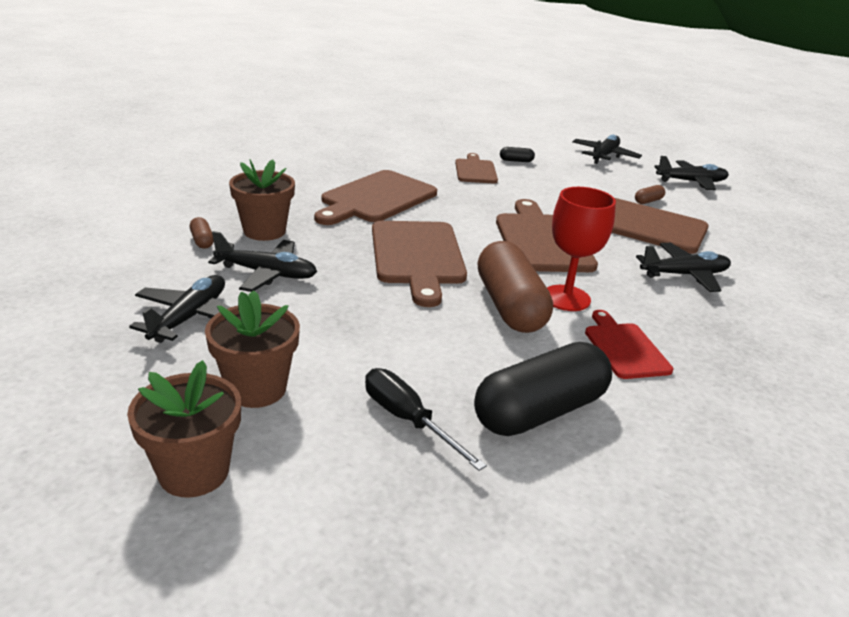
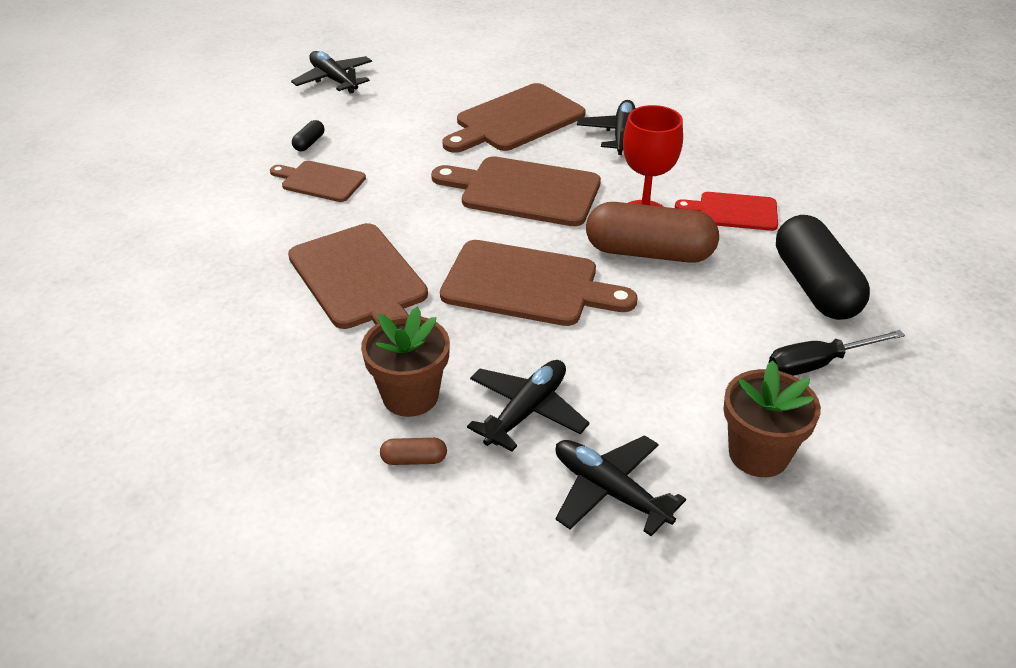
camera: 65 degrees left, 10 degrees up
(194, 472) = (878, 514): brown flower pot -> none
(648, 201) = (465, 96): brown capsule -> none
(691, 182) = (434, 55): black plane -> none

